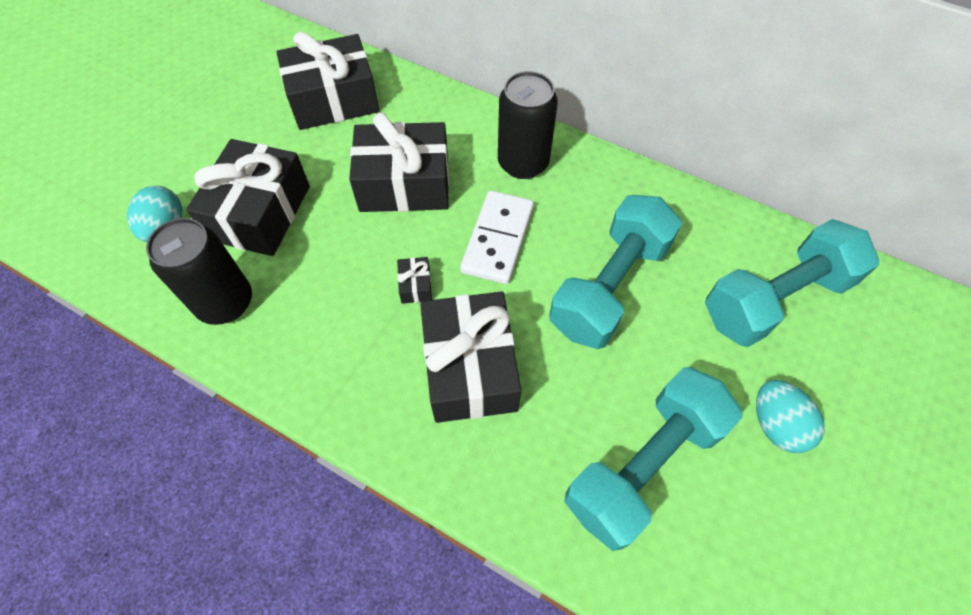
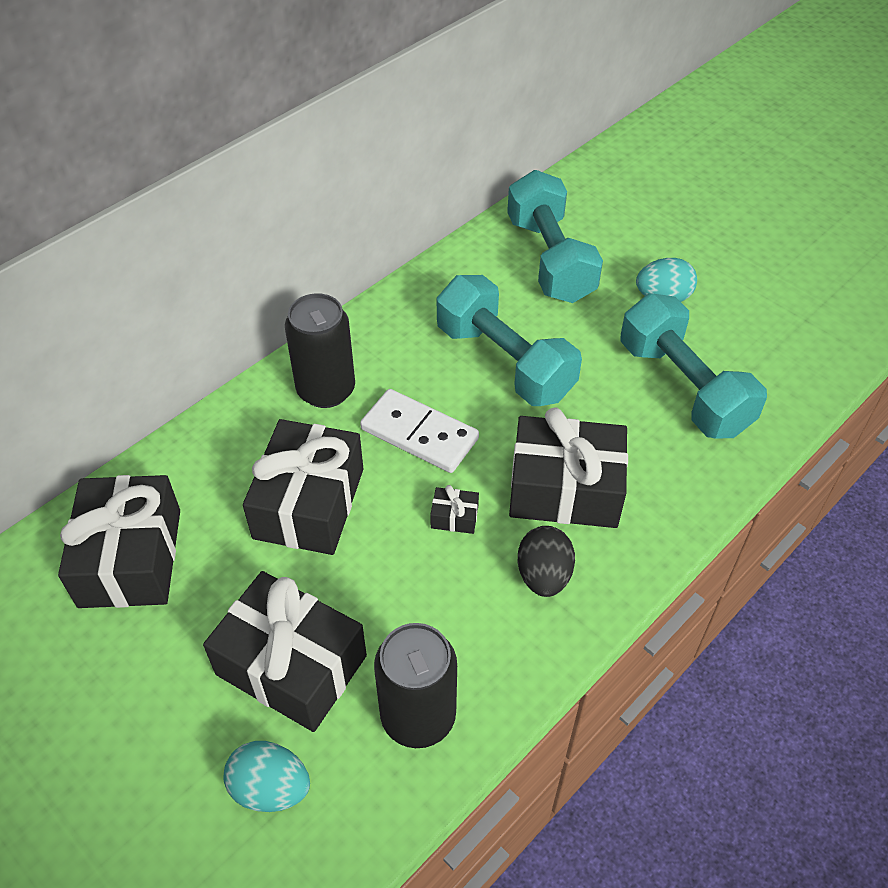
camera: 75 degrees left, 10 degrees down
(369, 367) = (543, 575): none -> black egg

